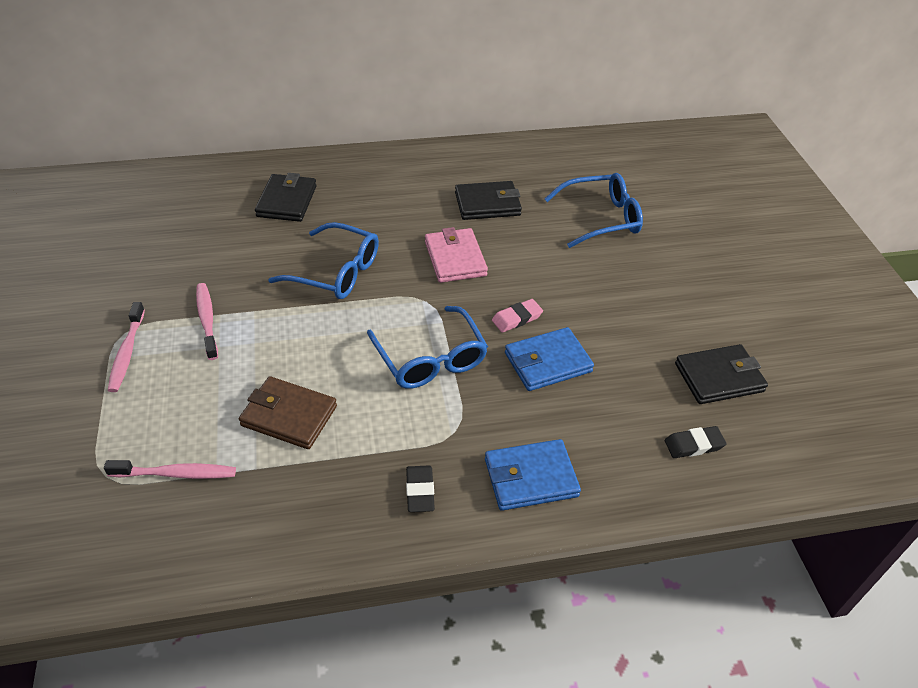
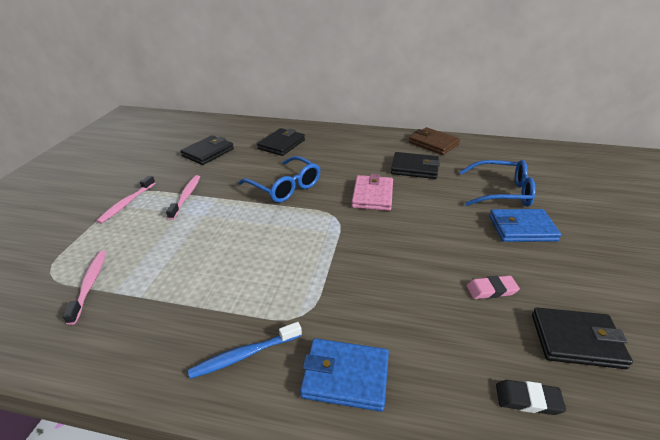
camera: 25 degrees right, 10 degrees down
(176, 474) = (90, 284): pink toothbrush -> pink toothbrush turned 120 degrees counterclockwise
(184, 239) = (208, 152): none -> black wallet
(289, 416) = (190, 267): brown wallet -> brown wallet (433, 143)
(420, 491) = (244, 355): black eraser -> blue toothbrush
(430, 359) = (315, 256): blue glasses -> none
(517, 318) = (399, 244): pink eraser -> pink eraser (491, 290)
(547, 362) = (409, 282): blue wallet -> blue wallet (522, 228)

